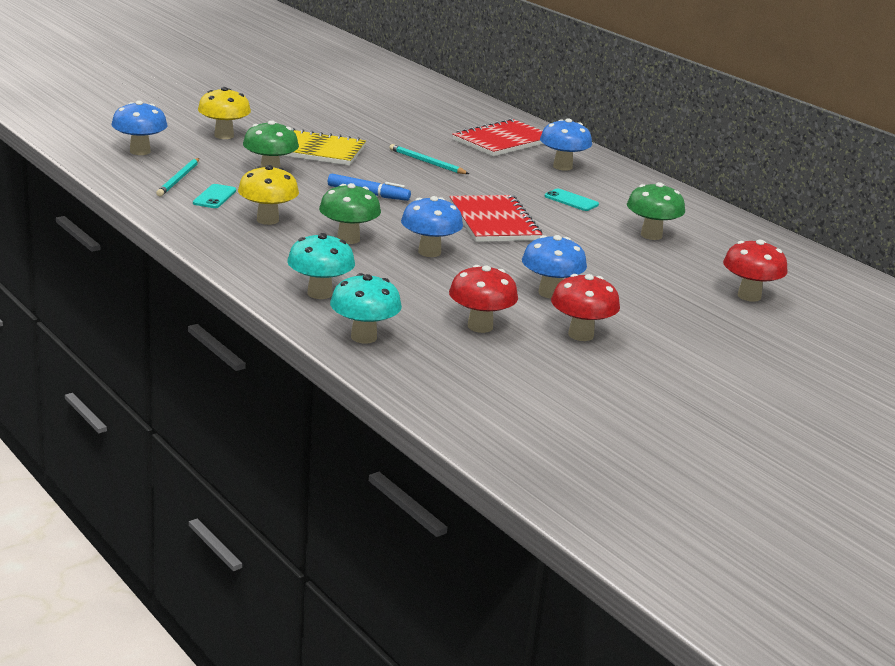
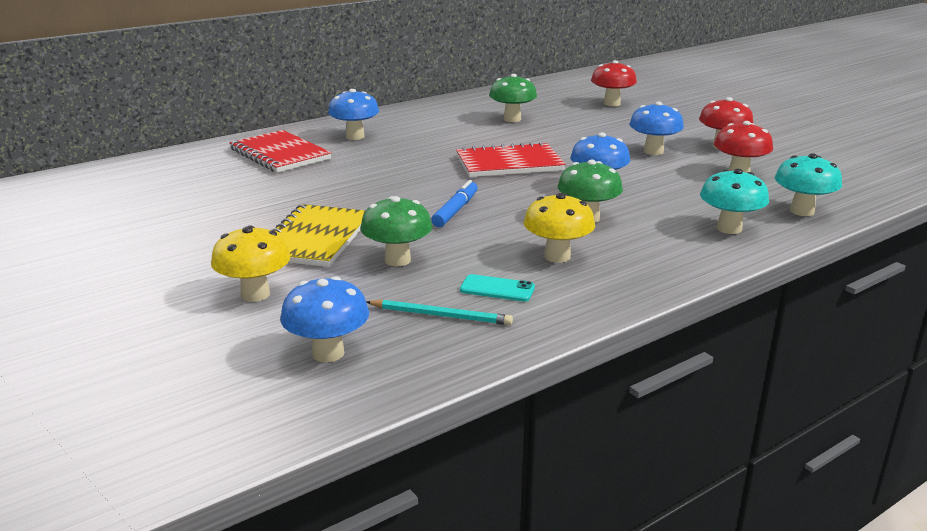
camera: 85 degrees left, 0 degrees up
(427, 162) = (351, 185): turquoise pencil -> none
(571, 200) = (443, 137): turquoise phone -> none

